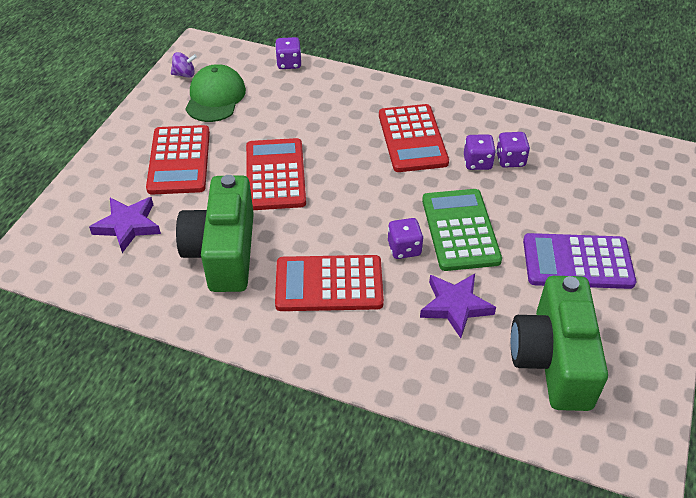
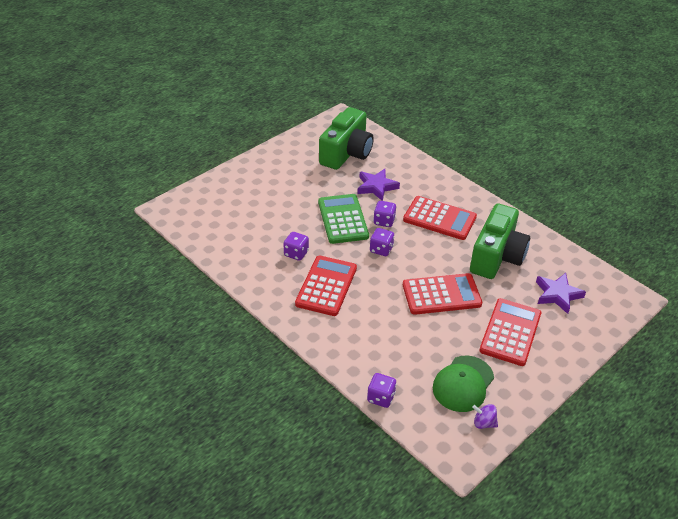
camera: 155 degrees left, 5 degrees down
(275, 175) = (441, 295): red calculator -> red calculator turned 120 degrees counterclockwise
(460, 230) = (343, 219): green calculator -> green calculator turned 150 degrees clockwise
(510, 160) = (273, 247): purple dice -> purple dice (381, 249)
(577, 262) = (292, 183): purple calculator -> none

